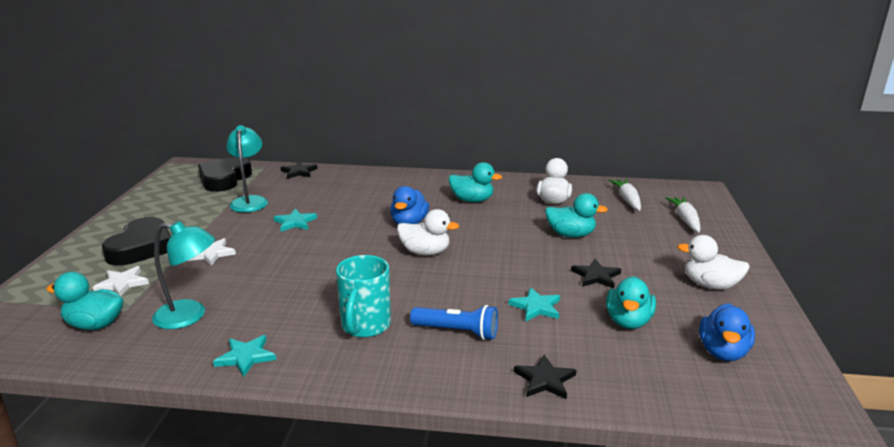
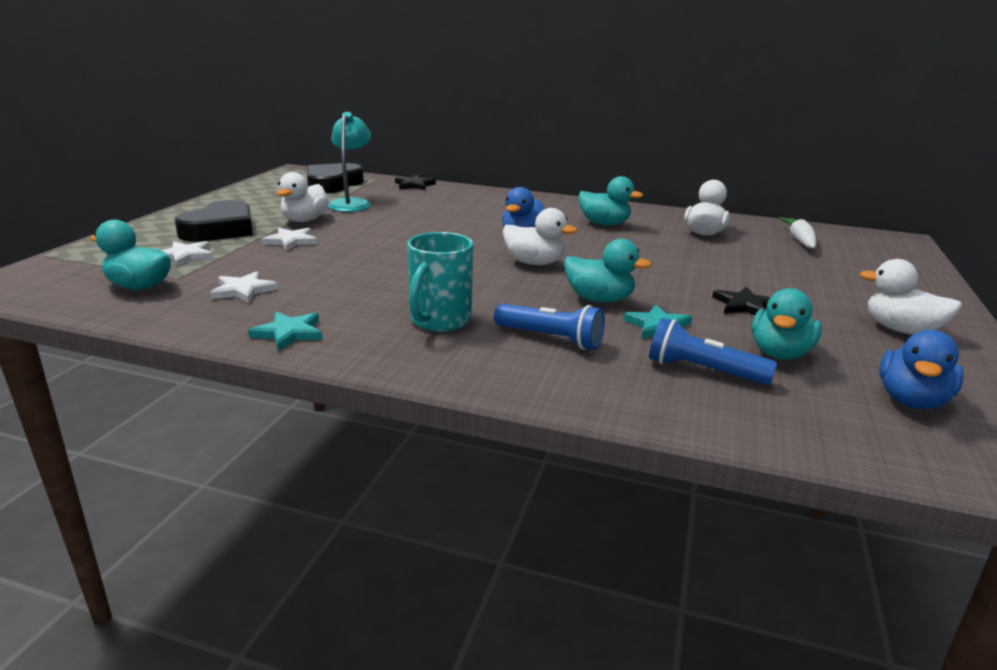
camera: 10 degrees right, 0 degrees up
(190, 316) = (243, 290): turquoise lamp -> white star
(214, 227) = (304, 220): none -> white duck
(295, 222) = (393, 224): turquoise star -> none
(545, 380) = (652, 399): black star -> none
(570, 234) = (719, 264): turquoise duck -> turquoise duck (599, 299)
(576, 346) = (703, 371): none -> blue flashlight
(685, 219) = (874, 264): white carrot -> none

